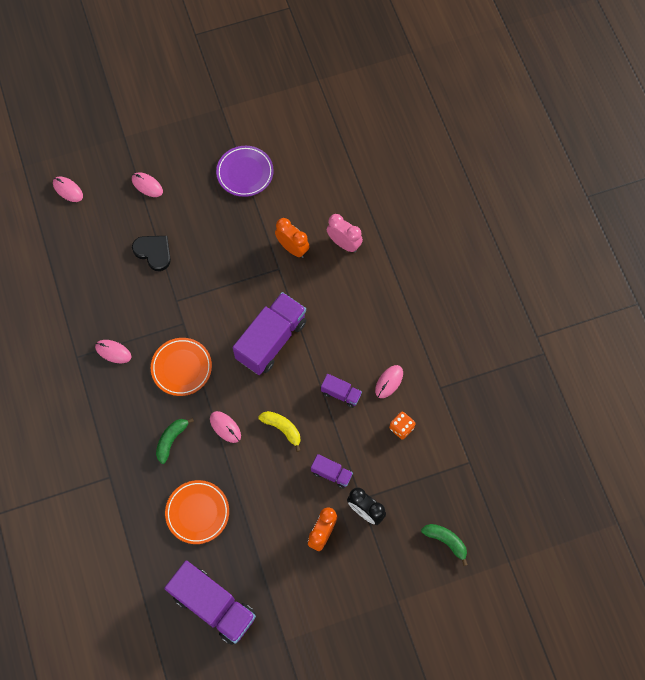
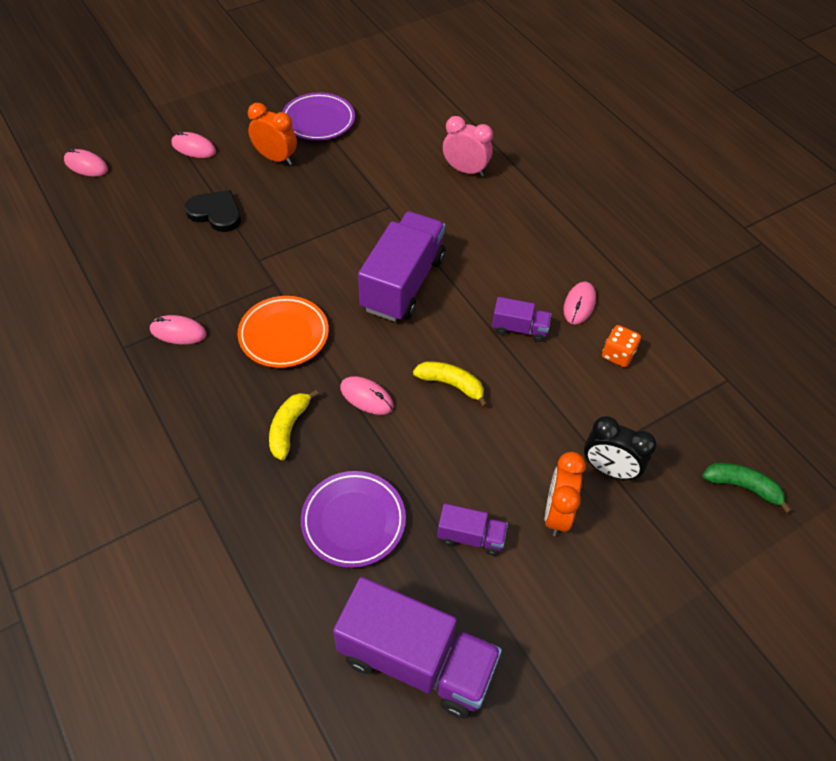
camera: 15 degrees left, 15 degrees down
(171, 440) = (289, 428): green banana -> yellow banana
(197, 512) = (353, 521): orange plate -> purple plate
(292, 248) = (401, 184): orange clock -> orange clock (275, 158)
(331, 473) = (541, 429): purple truck -> purple truck (470, 537)

